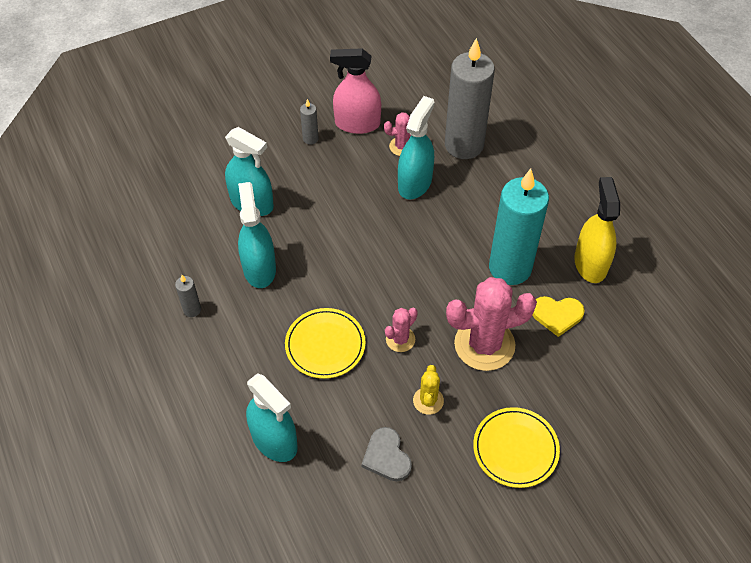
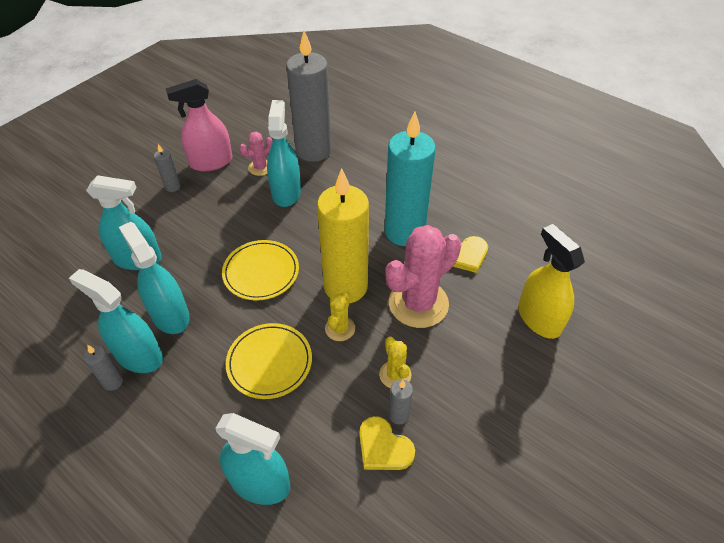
camera: 25 degrees left, 5 degrees down
(220, 295) = (139, 356): none -> turquoise spray bottle
(386, 456) = (383, 447): grey heart -> yellow heart
(400, 339) = (340, 328): pink cactus -> yellow cactus
(413, 436) = (398, 415): none -> grey candle
(425, 302) = (345, 287): none -> yellow candle
(515, 449) = (498, 386): yellow plate -> yellow plate (261, 272)
(590, 263) = (467, 205): yellow spray bottle -> yellow spray bottle (539, 318)

